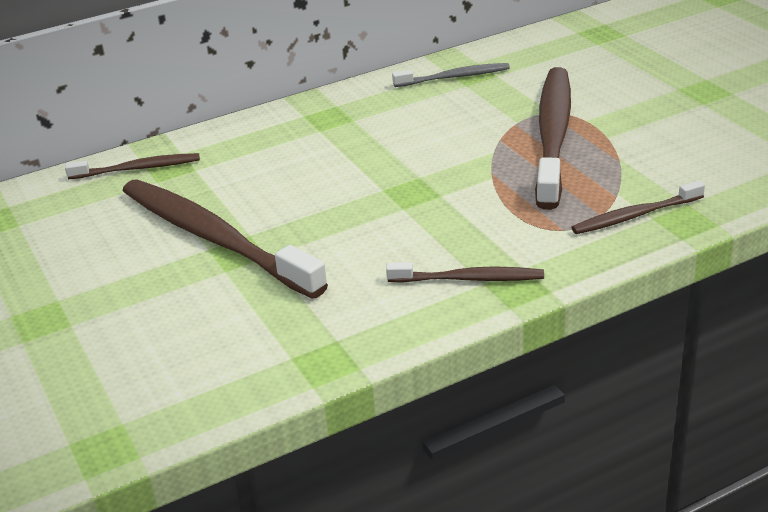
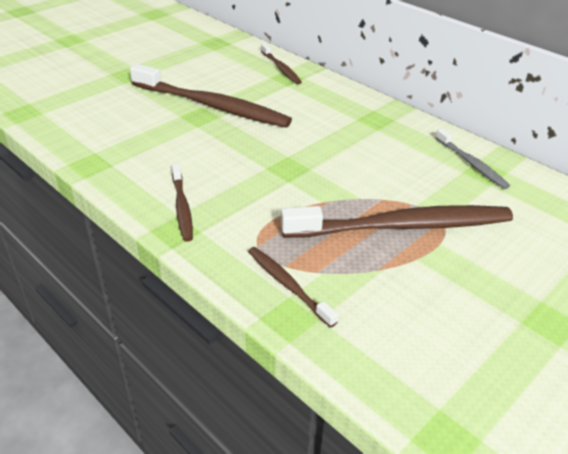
camera: 70 degrees right, 5 degrees up
(214, 238) = (212, 106): brown toothbrush -> brown toothbrush turned 90 degrees clockwise

